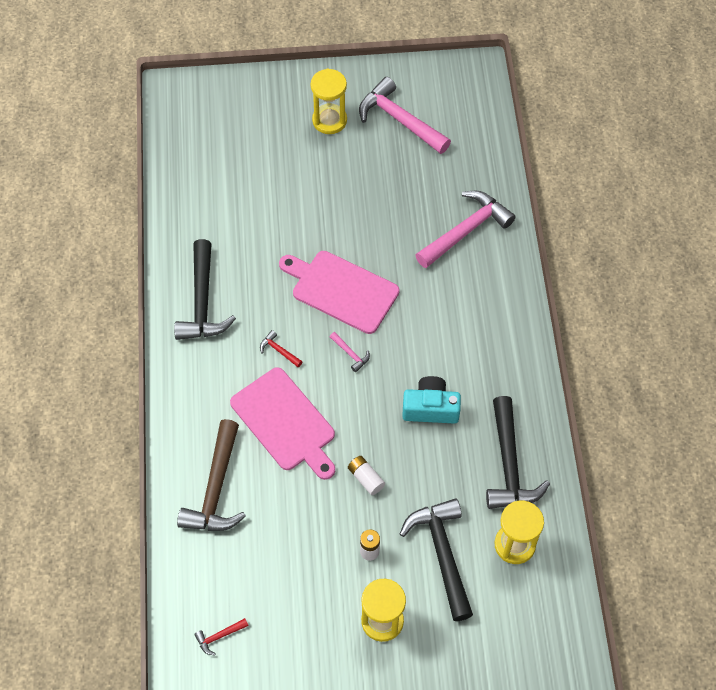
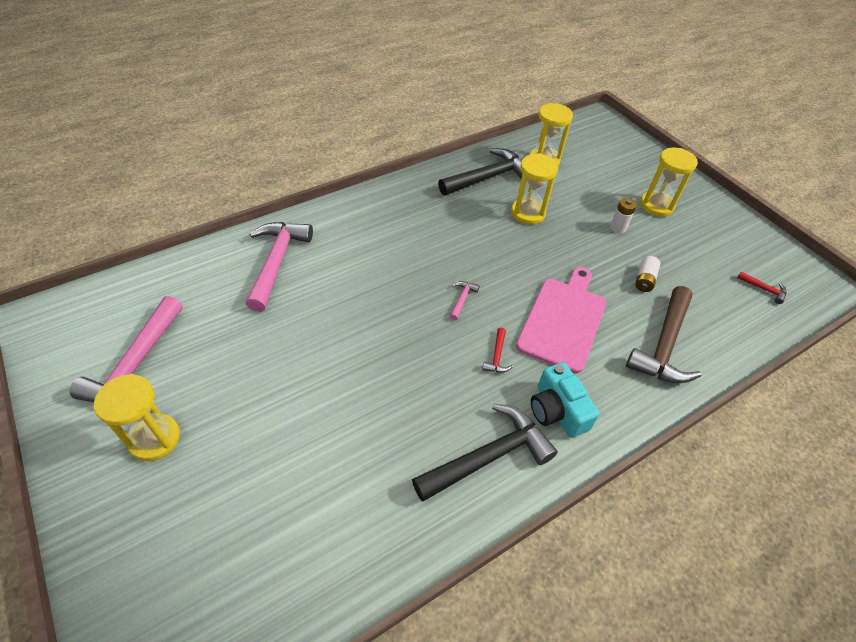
camera: 120 degrees left, 10 degrees down
(216, 488) = (664, 345): brown hammer -> brown hammer turned 135 degrees clockwise
(341, 290) = (397, 332): pink cutting board -> none
(366, 478) = (565, 249): white battery -> white battery (644, 280)
(430, 408) = (475, 231): turquoise camera -> turquoise camera (557, 410)
(433, 473) = (528, 213): none -> yellow hourglass
(442, 554) = (583, 191): black hammer -> none
(466, 230) = (277, 262): pink hammer -> pink hammer turned 75 degrees clockwise

